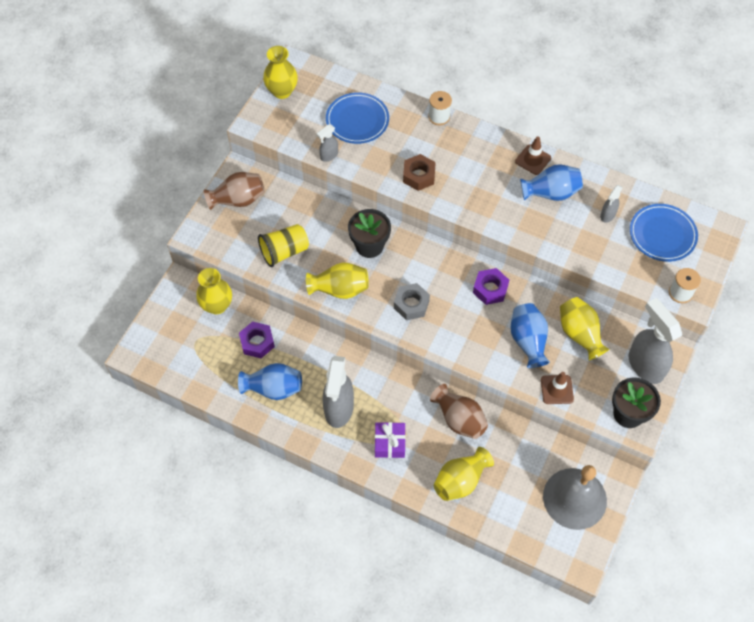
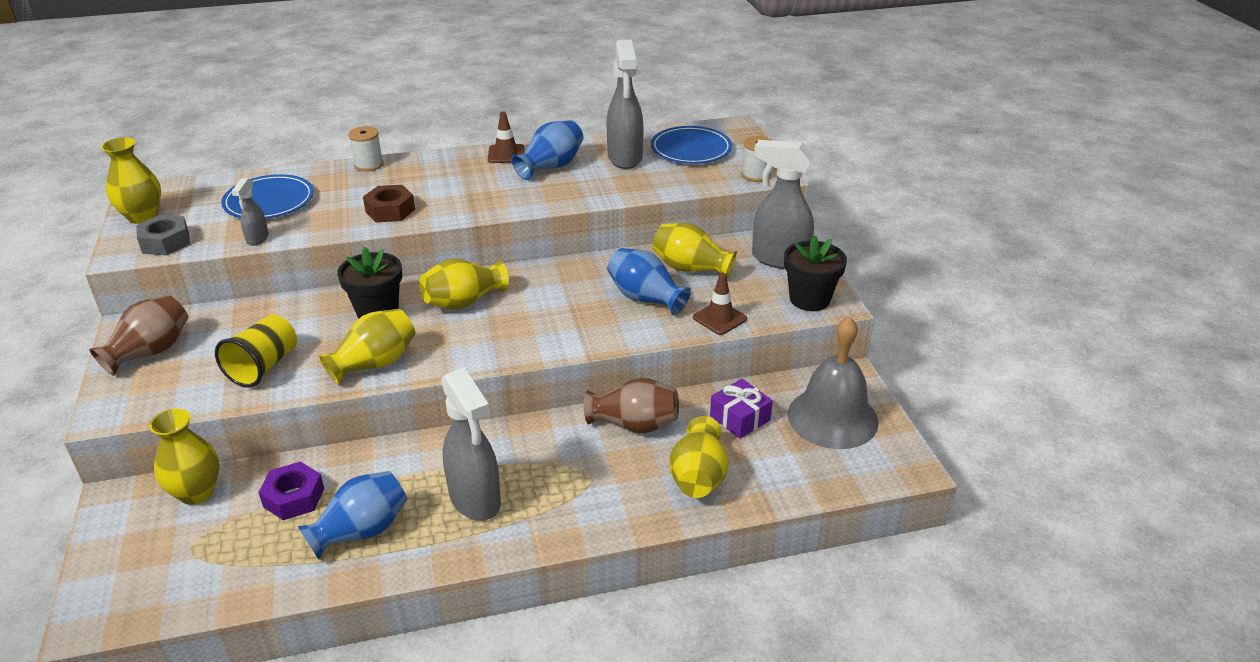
camera: 40 degrees left, 25 degrees down
(389, 443) = (576, 494): purple gift -> purple gift (740, 418)
(411, 304) = (481, 333): grey nut -> grey nut (166, 242)
(421, 270) = (463, 302): none -> yellow vase
(490, 289) = (559, 281): purple nut -> none
(607, 215) = (625, 158): grey spray bottle -> grey spray bottle, size x2.05

